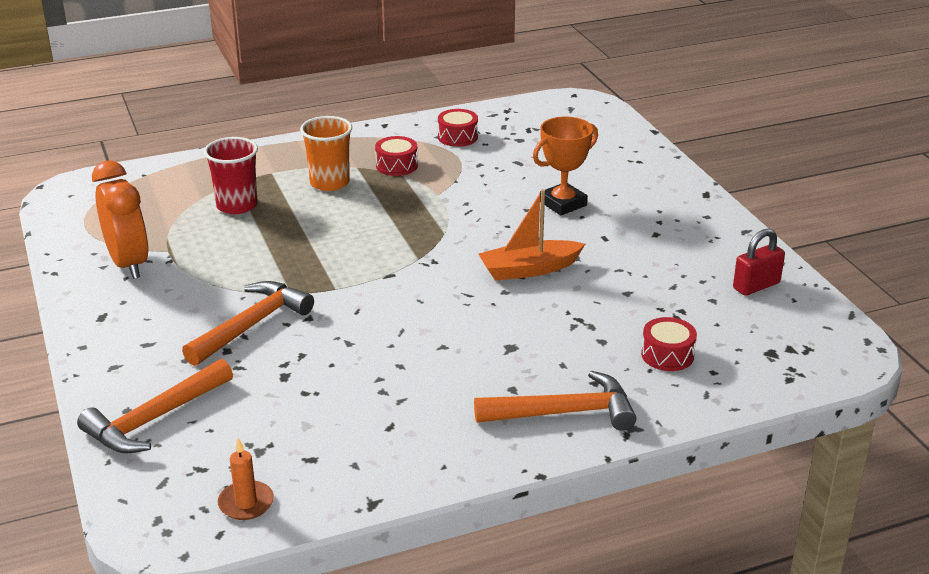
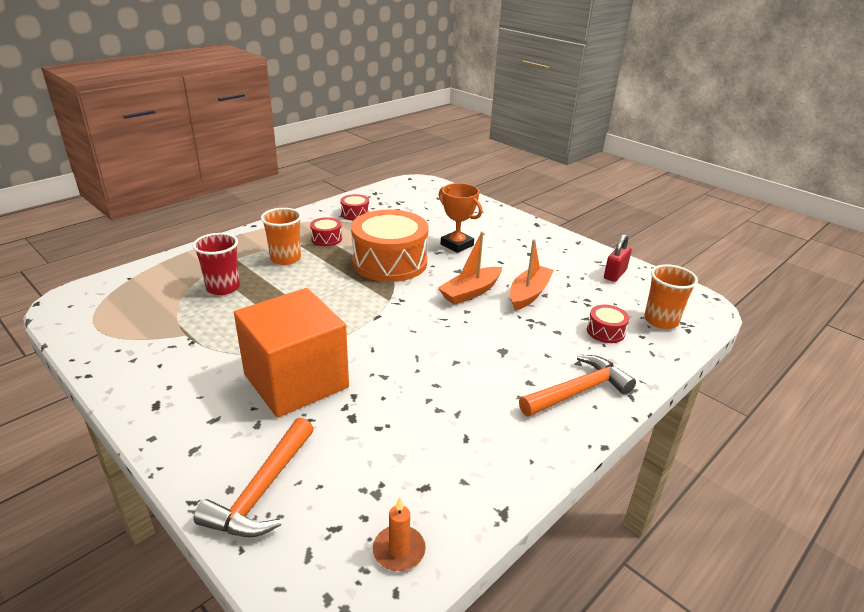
camera: 25 degrees left, 0 degrees up
(128, 264) = (156, 352): orange clock -> none
(251, 325) = (296, 381): orange hammer -> orange cube
(455, 211) = (390, 262): none -> orange drum
(563, 204) = (457, 245): orange trophy -> orange trophy turned 75 degrees counterclockwise
(605, 287) = (529, 294): none -> orange boat
(761, 359) = (661, 320): none -> orange cup

